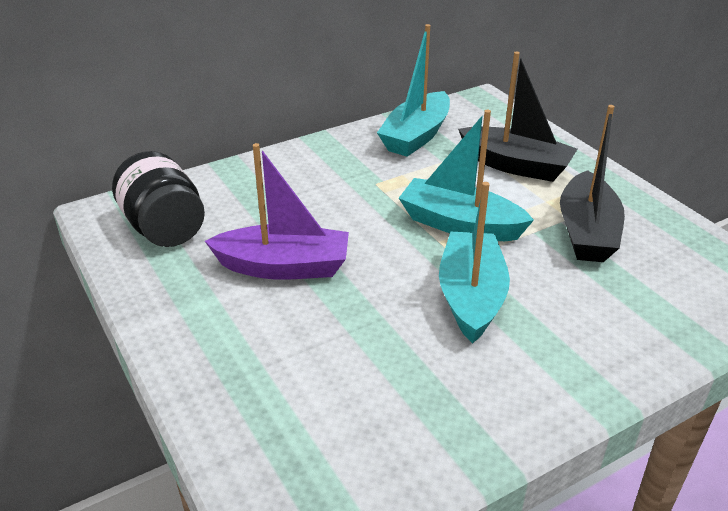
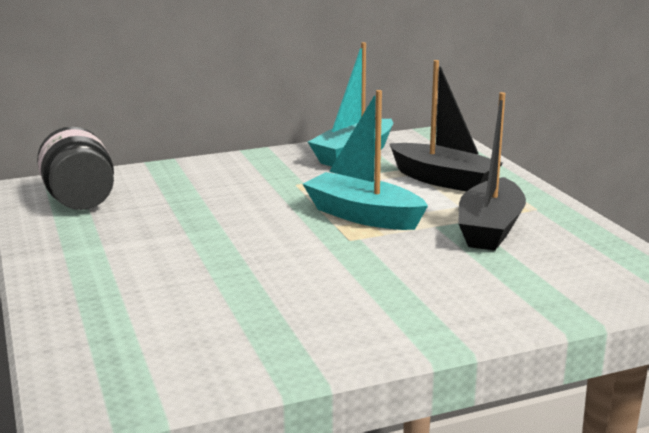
camera: 10 degrees right, 15 degrees down
(284, 267) = (176, 232): purple boat -> none
(471, 297) = (345, 264): turquoise boat -> none

